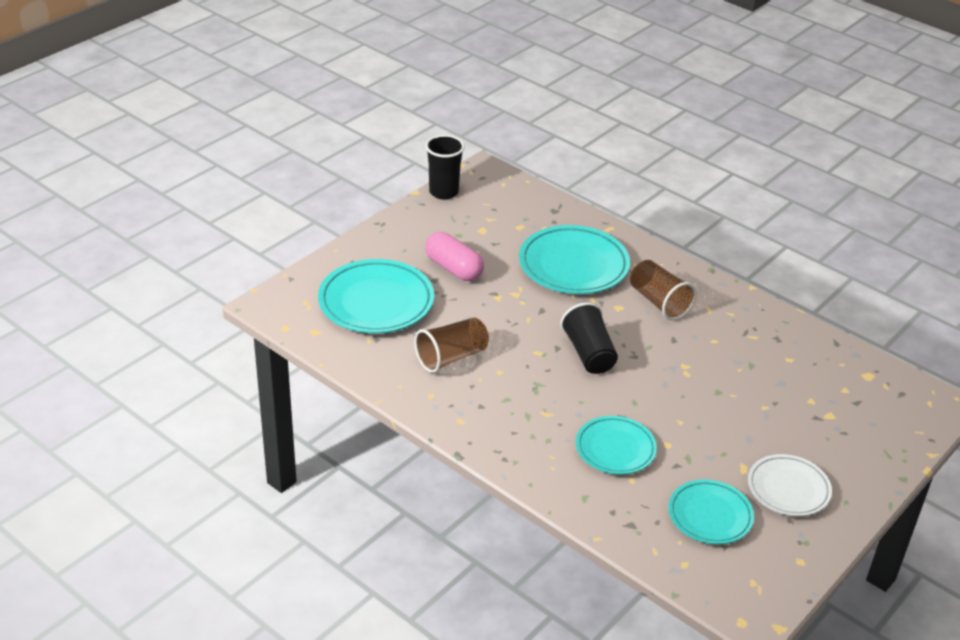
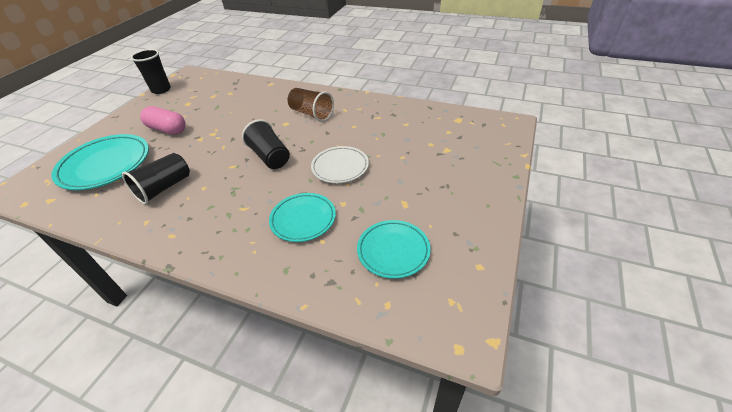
camera: 15 degrees left, 5 degrees up
(451, 357) = (164, 188): brown cup -> black cup
(573, 265) = (251, 108): turquoise plate -> none
(788, 489) = (443, 209): white plate -> white plate (340, 167)

